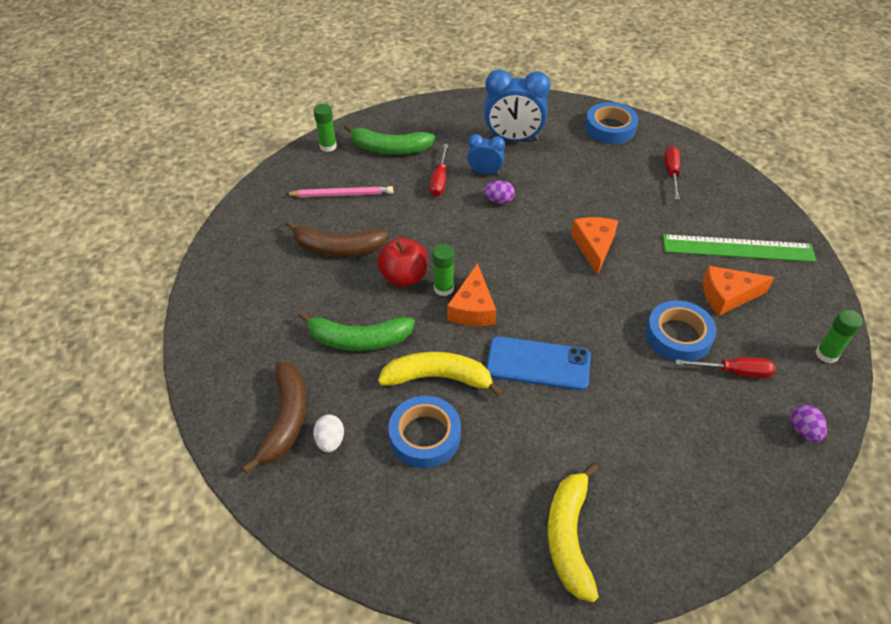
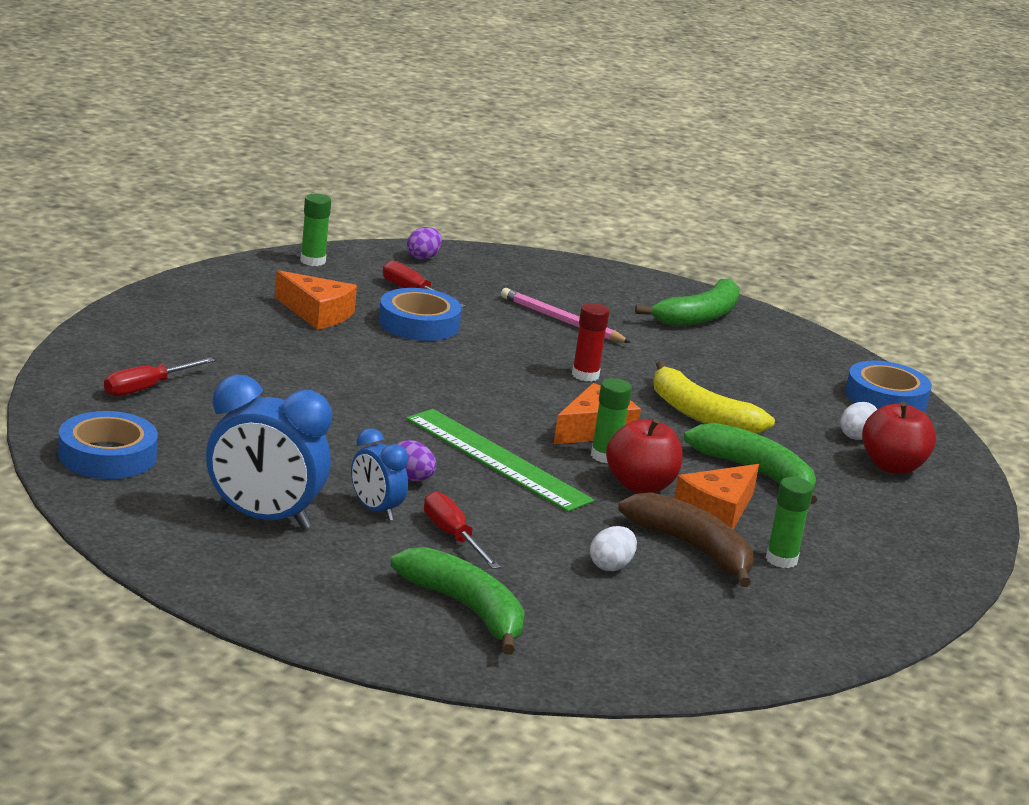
camera: 145 degrees left, 25 degrees down
(286, 419) = (892, 466): brown banana -> red apple
(328, 146) = (562, 667): green glue stick -> green glue stick (781, 560)
(342, 194) = (618, 596): pink pencil -> pink pencil (562, 321)
(362, 210) = (611, 566): none -> white egg
(425, 436) = (758, 398): blue tape -> blue tape (886, 398)
(439, 180) = (453, 536): red screwdriver -> red screwdriver turned 75 degrees counterclockwise
(513, 139) = (263, 518): blue clock -> blue clock turned 150 degrees clockwise
(538, 363) = (585, 375): blue phone -> red glue stick
(569, 536) = (699, 316): yellow banana -> green banana
(594, 247) = (376, 396): orange cheese -> orange cheese (717, 511)
(737, 248) = (229, 322): green ruler -> green ruler (497, 459)

